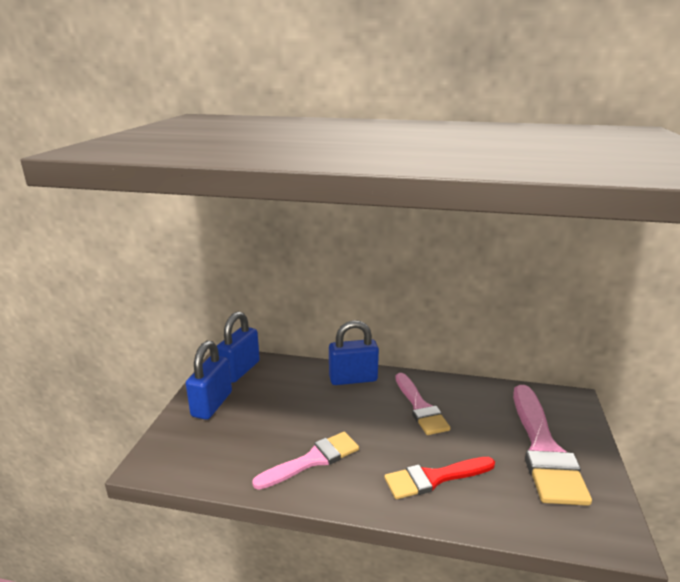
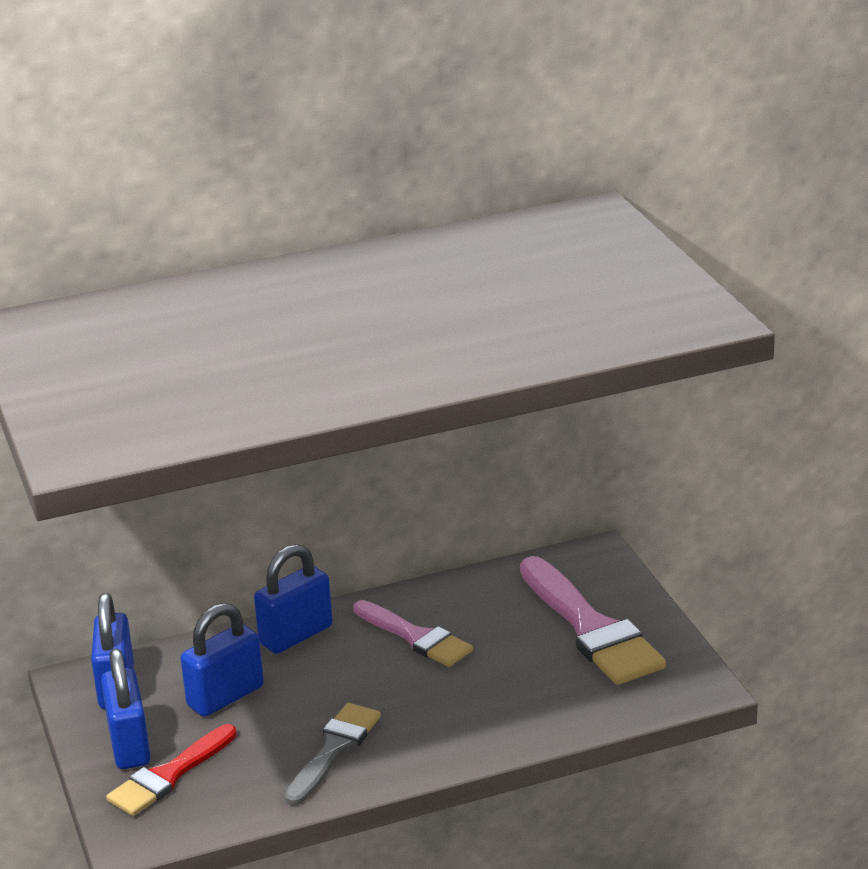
camera: 30 degrees left, 5 degrees up
(285, 398) = (225, 696): none -> blue padlock
(312, 460) = (334, 750): pink brush -> grey brush
(434, 478) = (490, 709): red brush -> red brush (169, 775)

